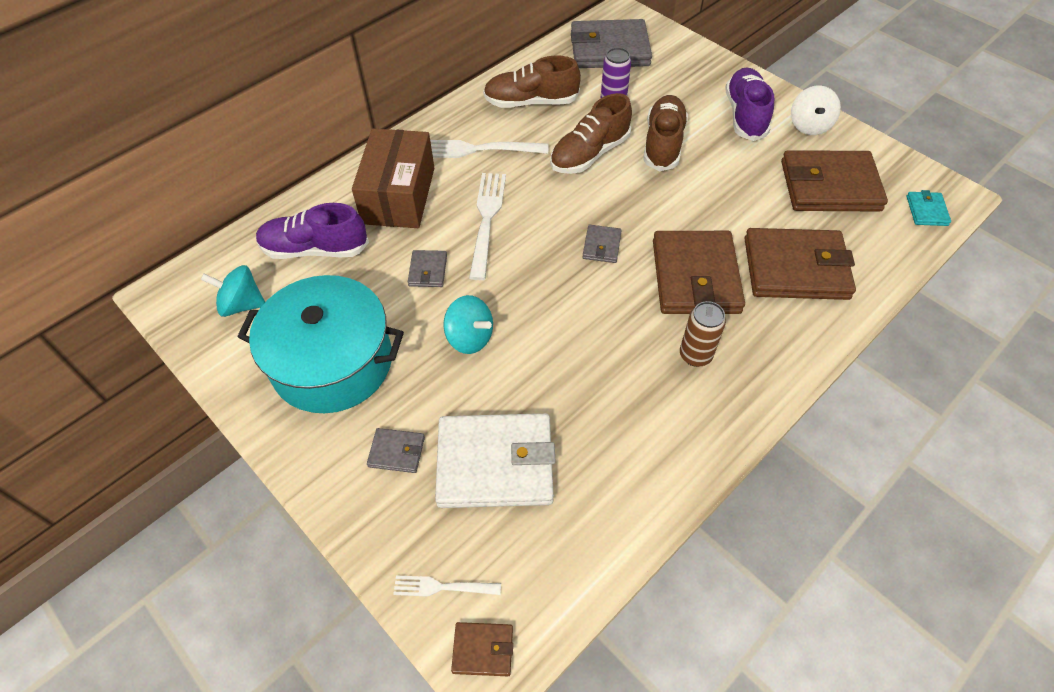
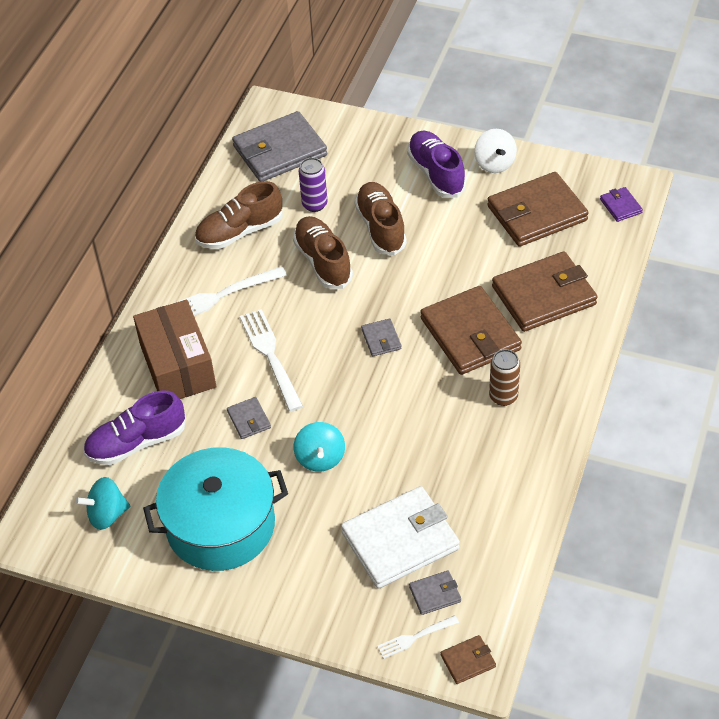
camera: 25 degrees left, 5 degrees down
(396, 452) = (320, 566): grey wallet -> grey wallet (435, 594)
(470, 337) = (320, 458): turquoise spinning top -> turquoise spinning top turned 75 degrees clockwise
(589, 154) = (323, 262): brown shoe -> brown shoe turned 135 degrees clockwise
(926, 211) = (620, 206): turquoise wallet -> purple wallet

